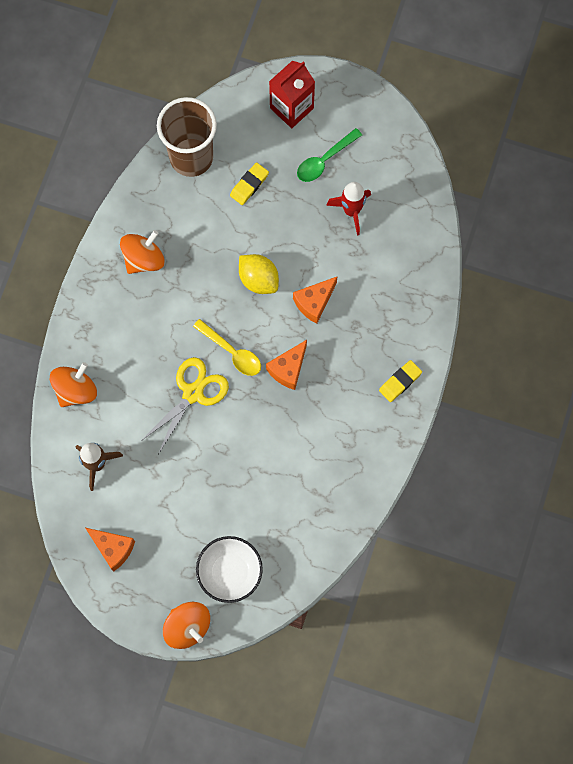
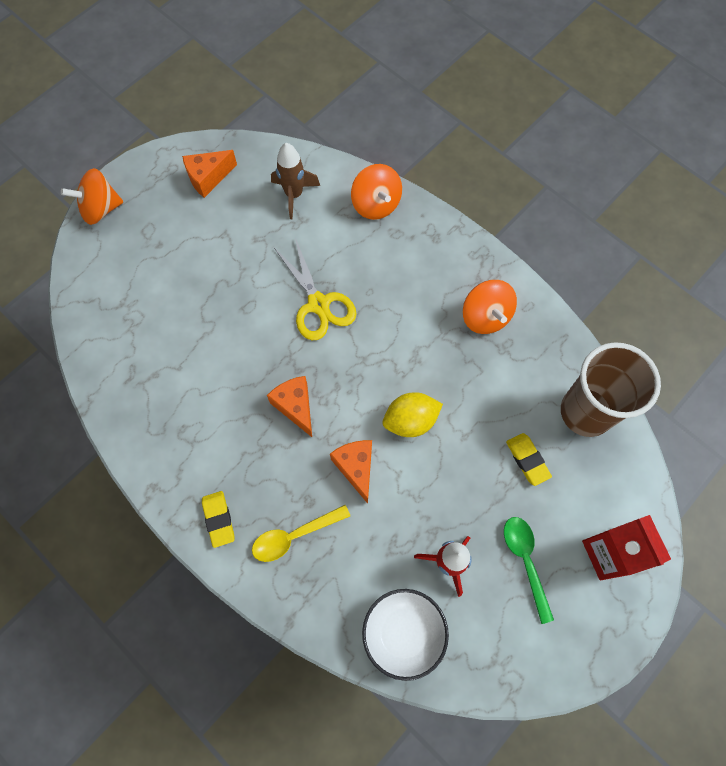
camera: 115 degrees right, 5 degrees down
(230, 572) = (126, 264): white bowl -> white bowl (403, 633)
(232, 352) = (343, 359): yellow spoon -> yellow spoon (294, 536)

